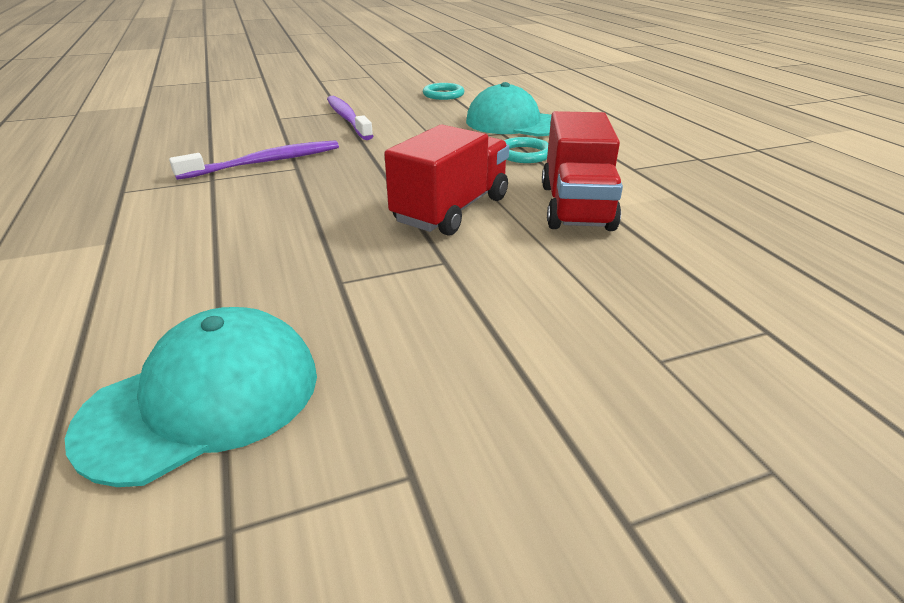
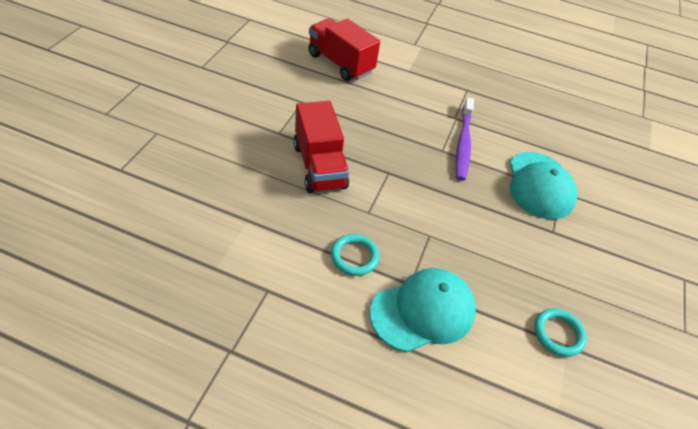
camera: 125 degrees right, 15 degrees up
(203, 400) = (275, 53): turquoise cap -> turquoise cap (540, 185)
(347, 119) = (526, 222): purple toothbrush -> none
(576, 207) = (262, 210): red truck -> red truck (340, 63)

